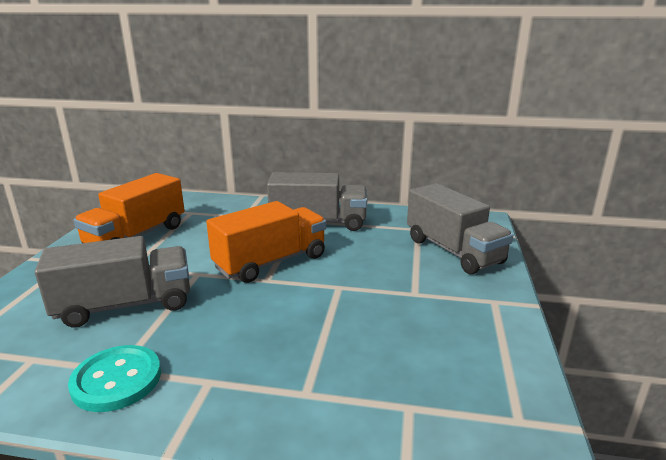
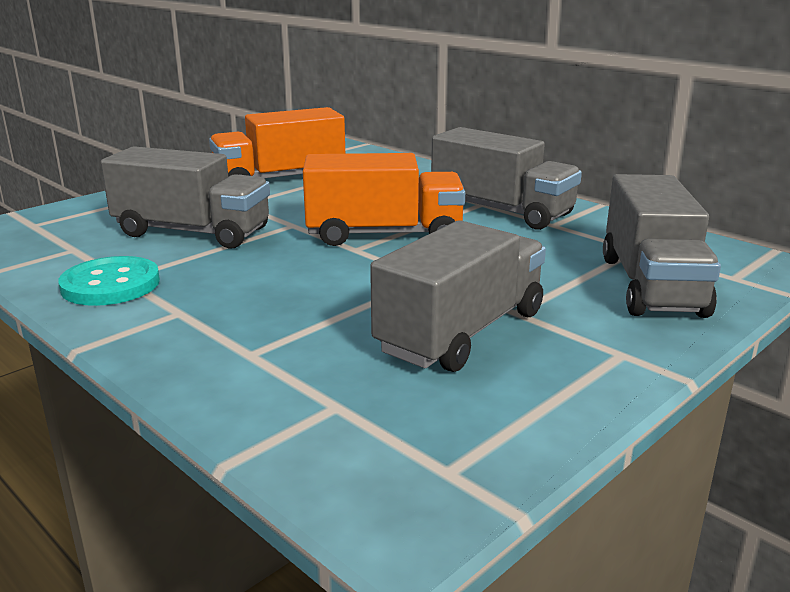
camera: 35 degrees right, 0 degrees up
(406, 320) = (461, 332): none -> grey truck

